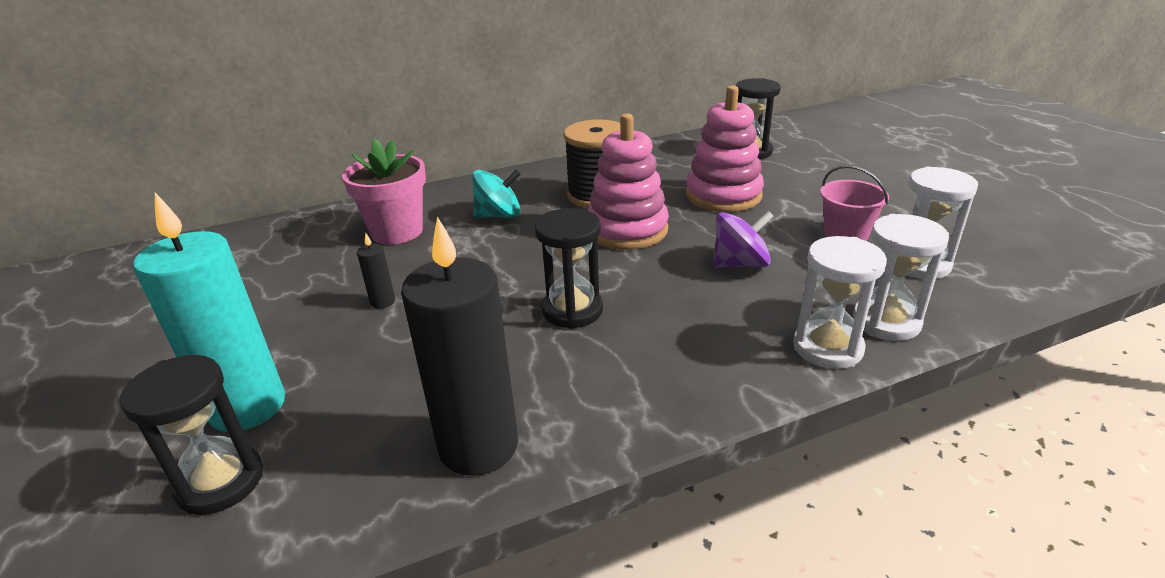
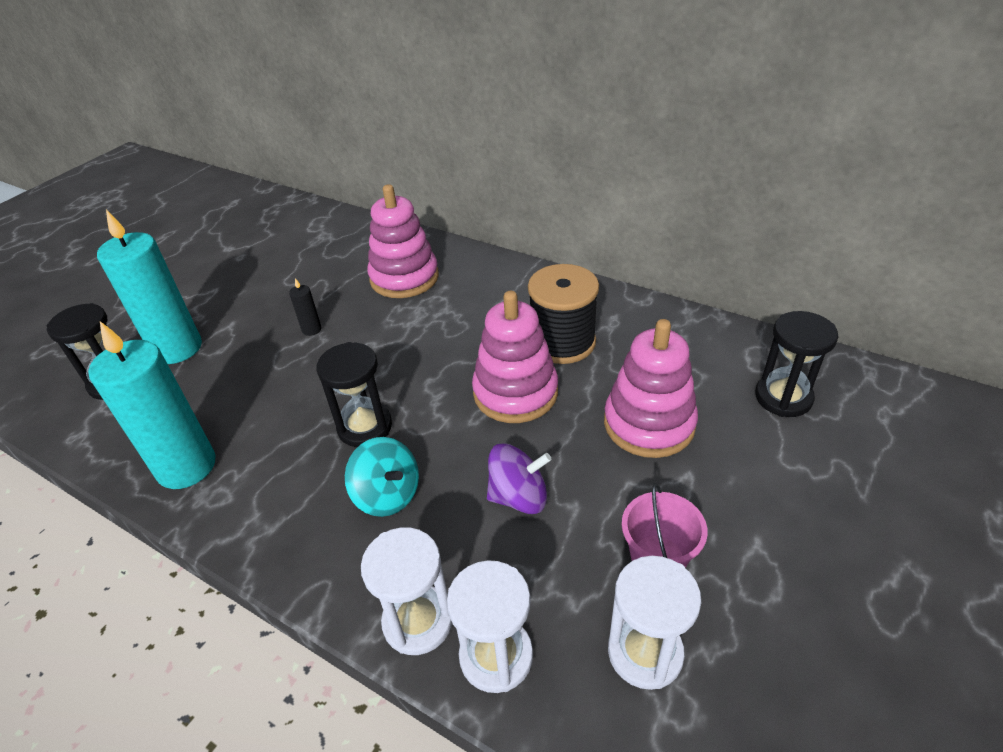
camera: 55 degrees right, 10 degrees up
(397, 231) = (404, 278): pink flower pot -> pink stacking toy
(478, 446) = (186, 467): black candle -> turquoise candle
(499, 215) = (473, 309): turquoise spinning top -> turquoise spinning top (387, 494)
(740, 264) = (519, 496): purple spinning top -> purple spinning top turned 45 degrees counterclockwise

